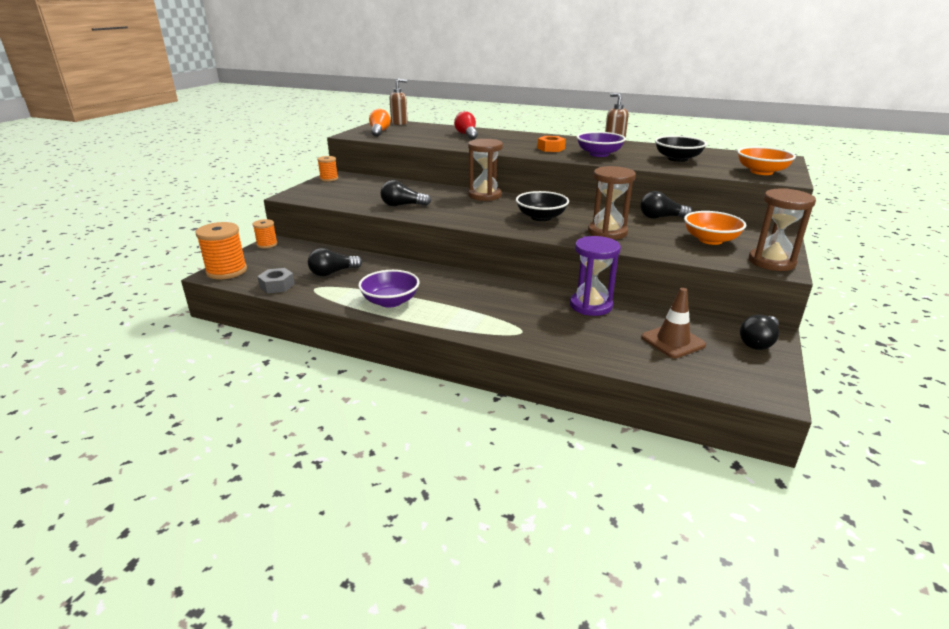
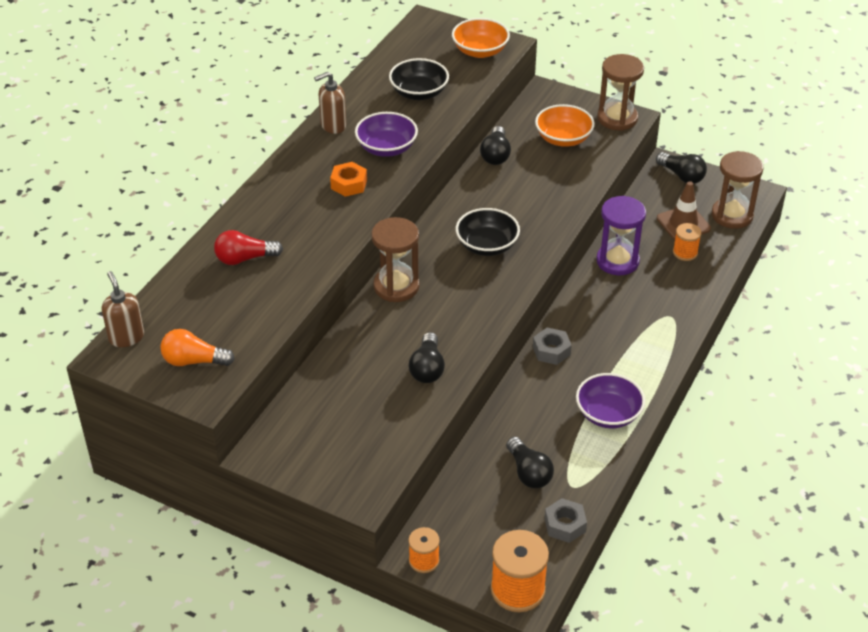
camera: 85 degrees left, 15 degrees up
(329, 179) = (280, 461): orange spool -> orange spool (685, 253)
(463, 278) = (551, 351): none -> grey nut
(607, 232) = (539, 203): brown hourglass -> brown hourglass (732, 215)

